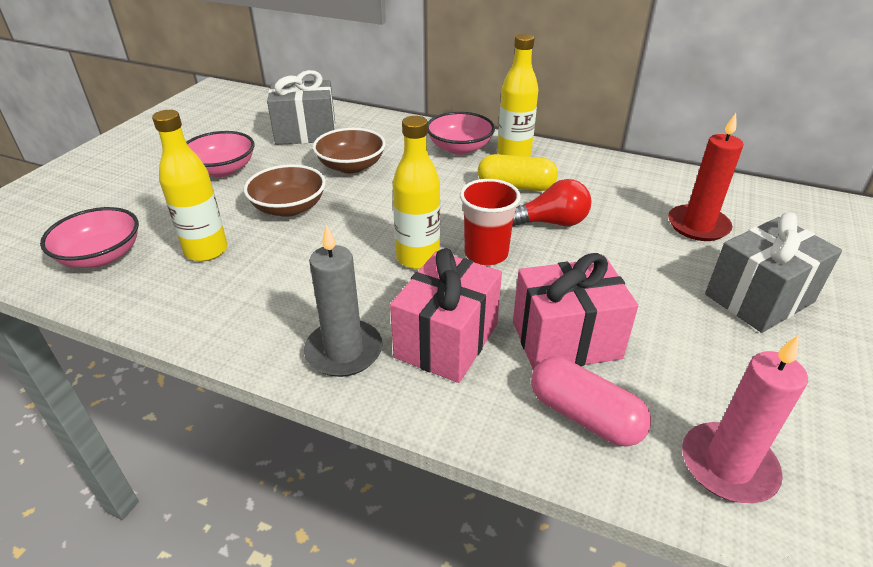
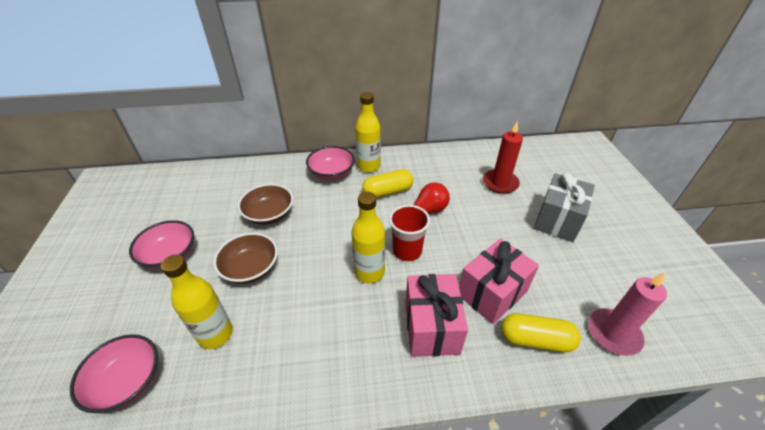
camera: 30 degrees left, 5 degrees up
(306, 133) = (212, 197): grey gift -> none
(344, 351) = (378, 368): grey candle -> none
(584, 416) = (535, 340): pink capsule -> yellow capsule

